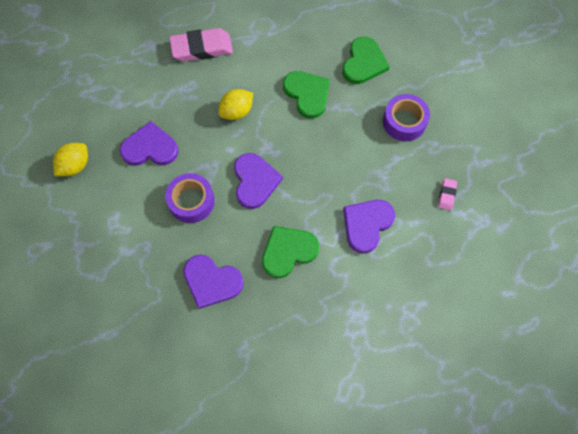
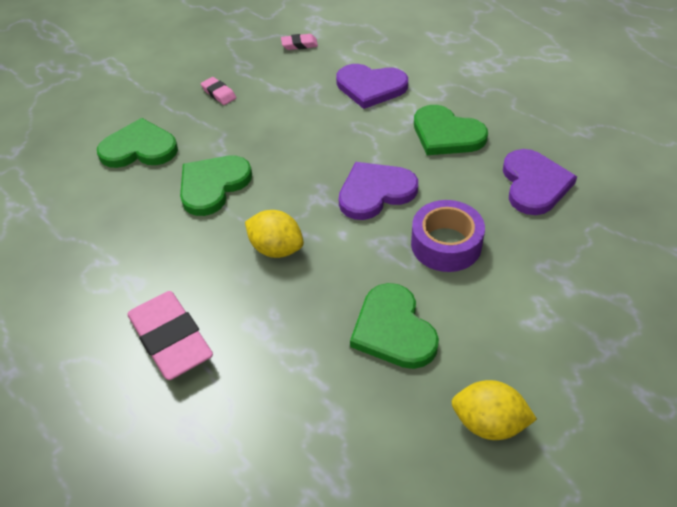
camera: 110 degrees left, 20 degrees down
(150, 148) = (393, 330): purple heart -> green heart
(404, 122) = (219, 93): purple tape -> pink eraser

